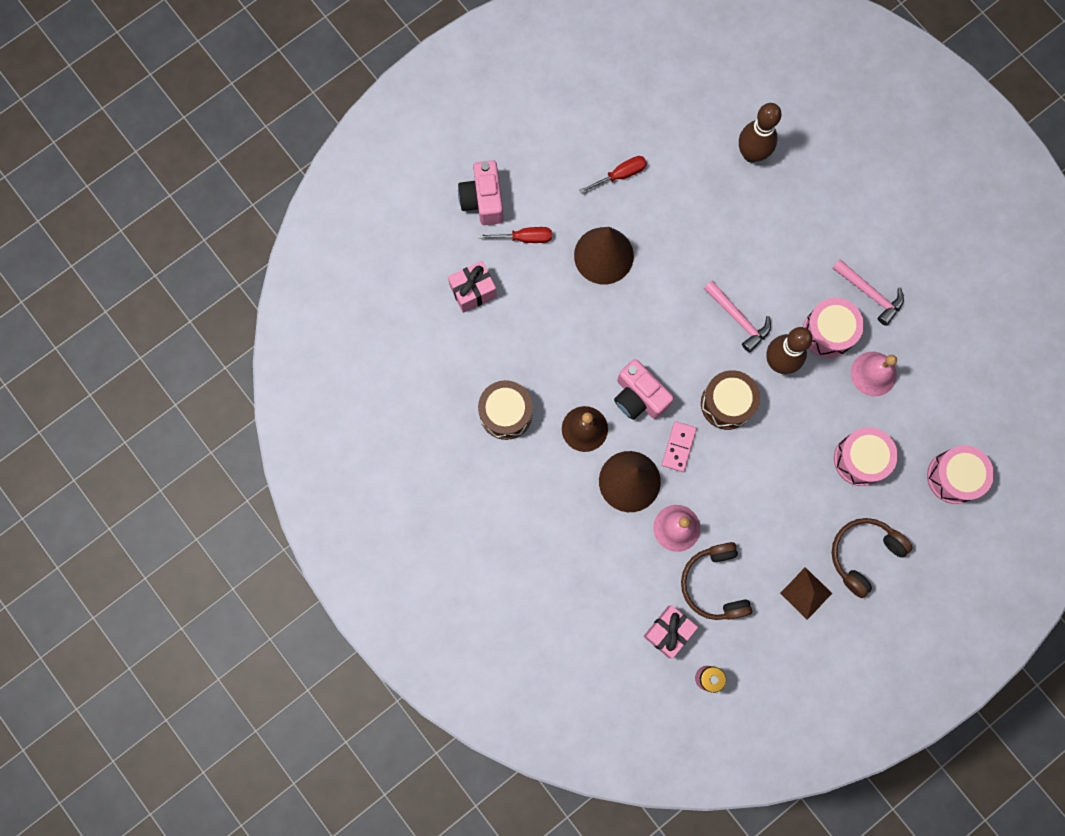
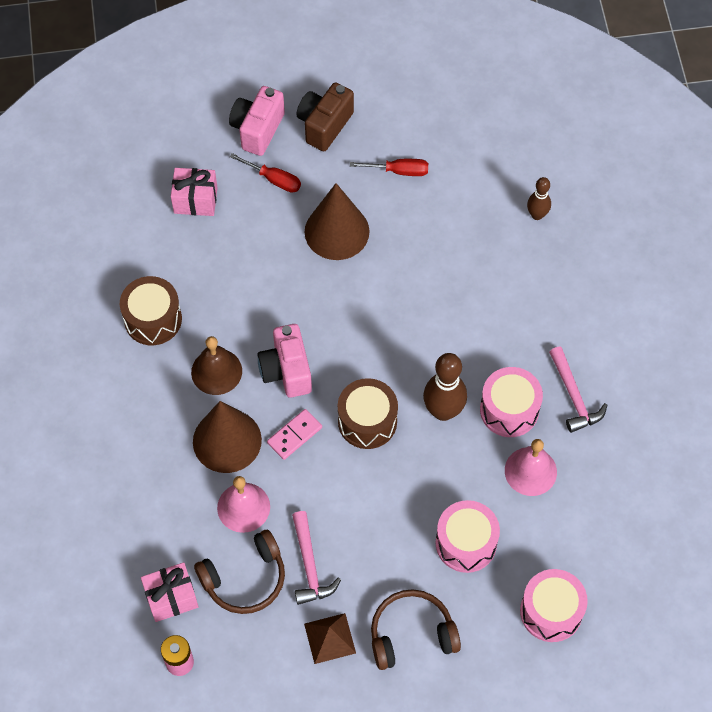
camera: 30 degrees right, 15 degrees down
(535, 166) = (324, 125): none -> brown camera
(714, 584) = (245, 579): brown headphones -> brown headphones turned 135 degrees counterclockwise
(738, 318) = (428, 352): pink hammer -> pink hammer (309, 565)
(751, 154) = (537, 215): brown bowling pin -> brown bowling pin, size x0.58

